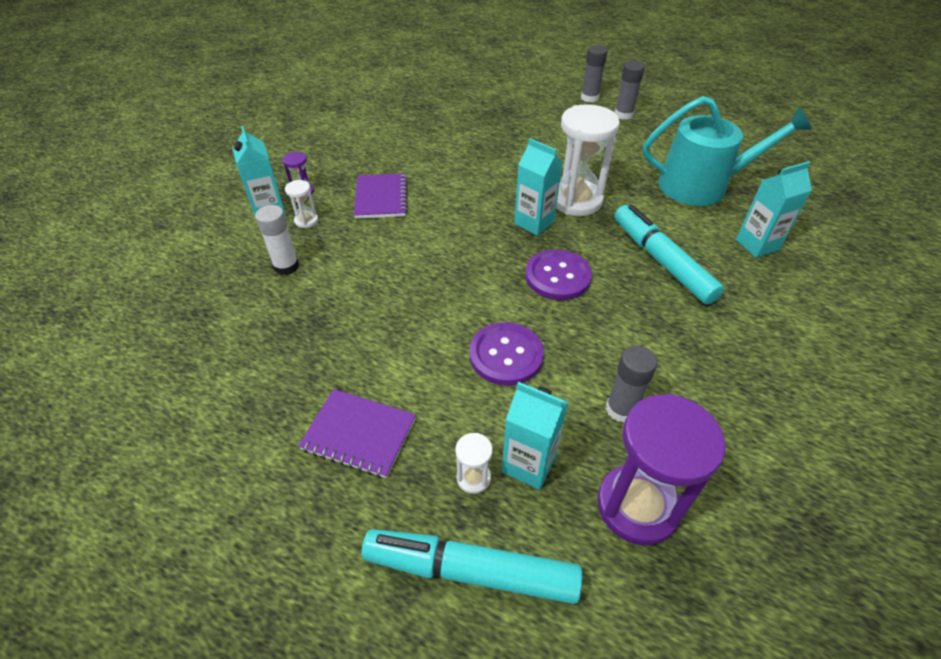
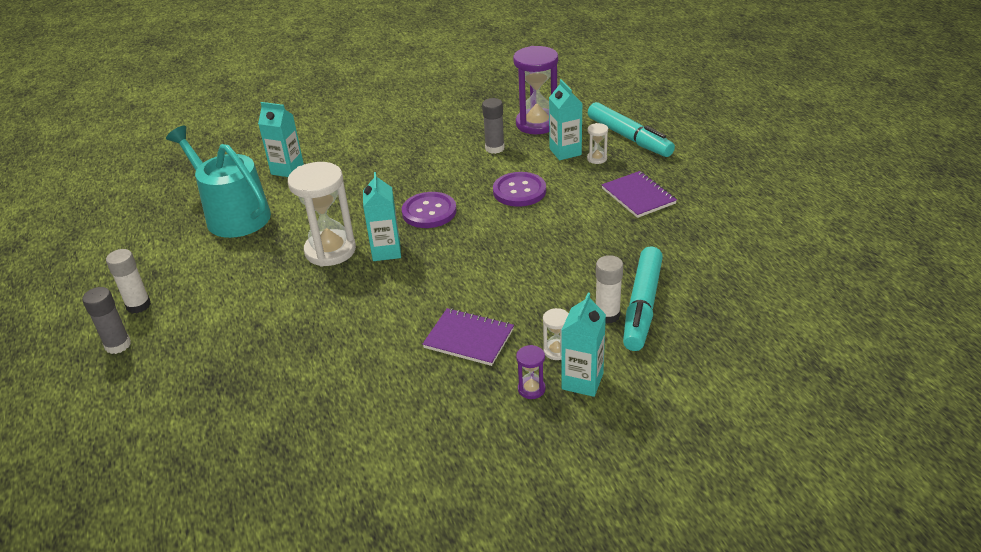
camera: 135 degrees left, 10 degrees down
(381, 198) = (469, 338): purple notebook -> purple notebook turned 75 degrees clockwise
(623, 114) = (138, 305): grey glue stick -> white glue stick
(661, 261) = (355, 189): turquoise marker -> turquoise marker (642, 306)

